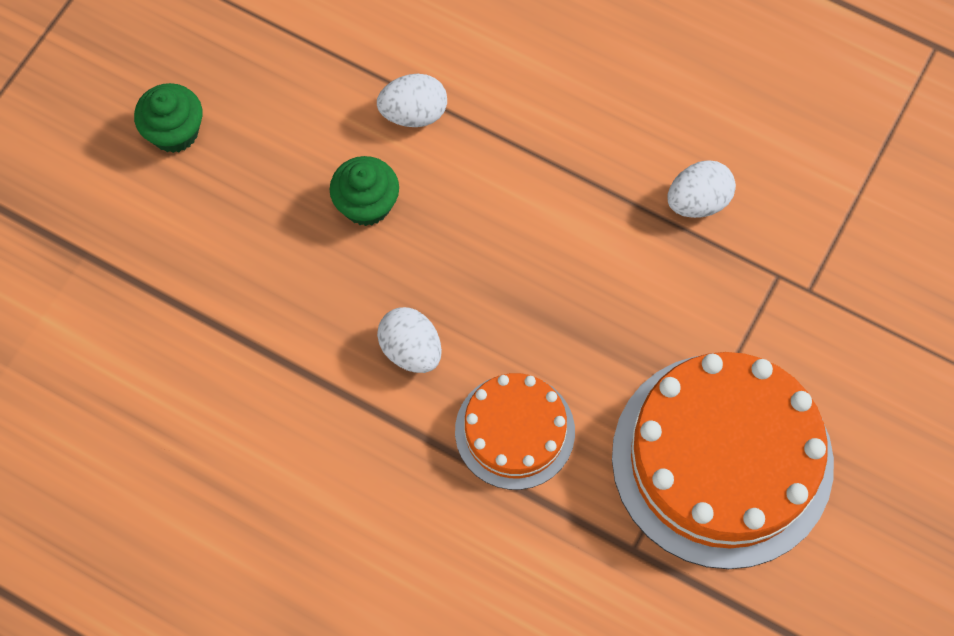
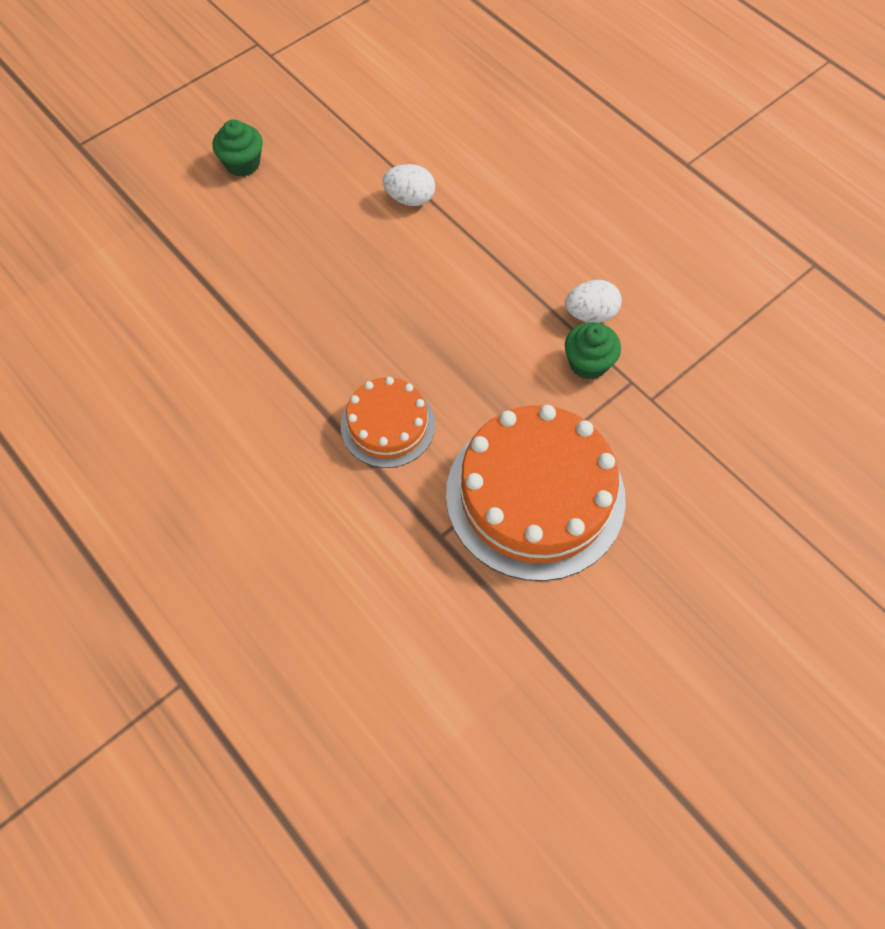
camera: 20 degrees right, 5 degrees down
(366, 204) = (350, 245): green cupcake -> green cupcake (588, 363)
(411, 350) = (338, 347): white egg -> none

